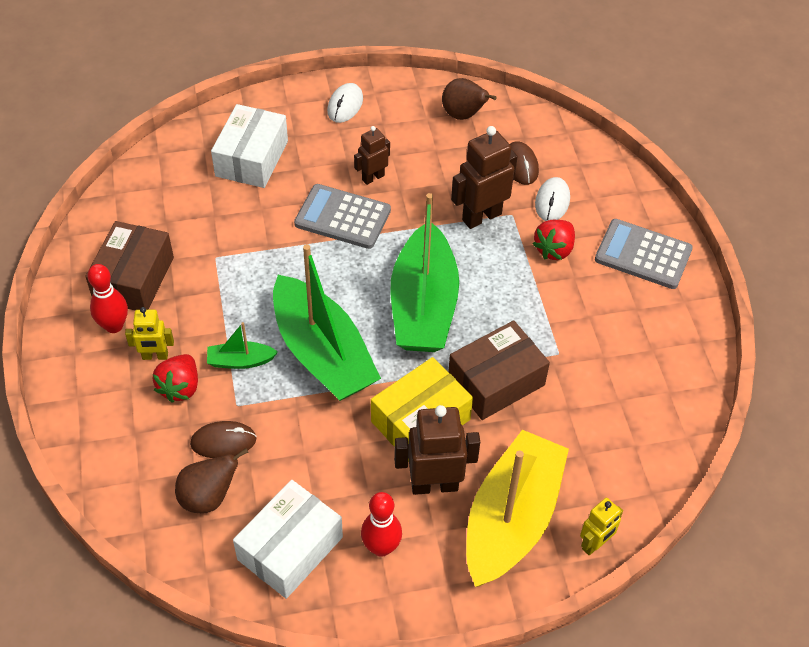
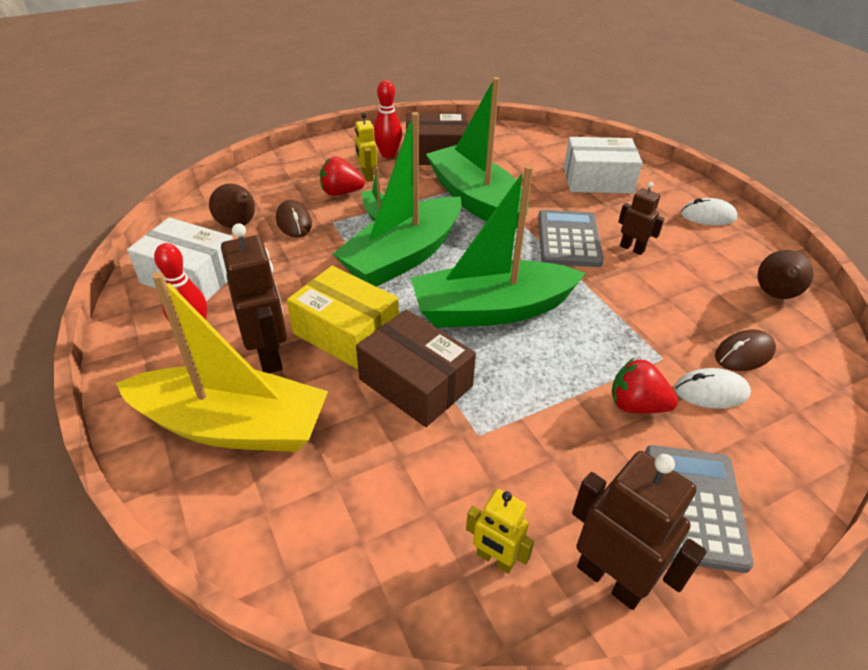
camera: 75 degrees right, 10 degrees down
(247, 269) = (476, 200): none -> green boat
(481, 217) = (640, 333): brown robot -> brown robot (610, 579)
(595, 544) = (202, 515): yellow robot -> yellow robot (495, 559)

